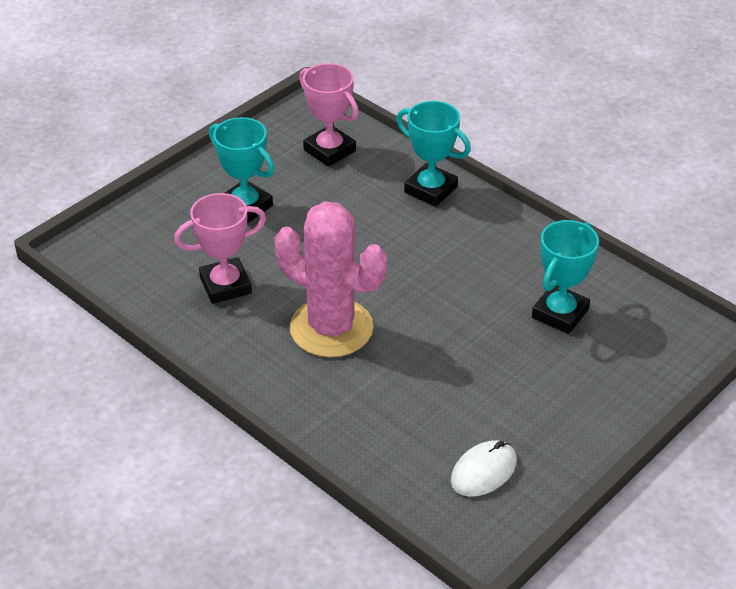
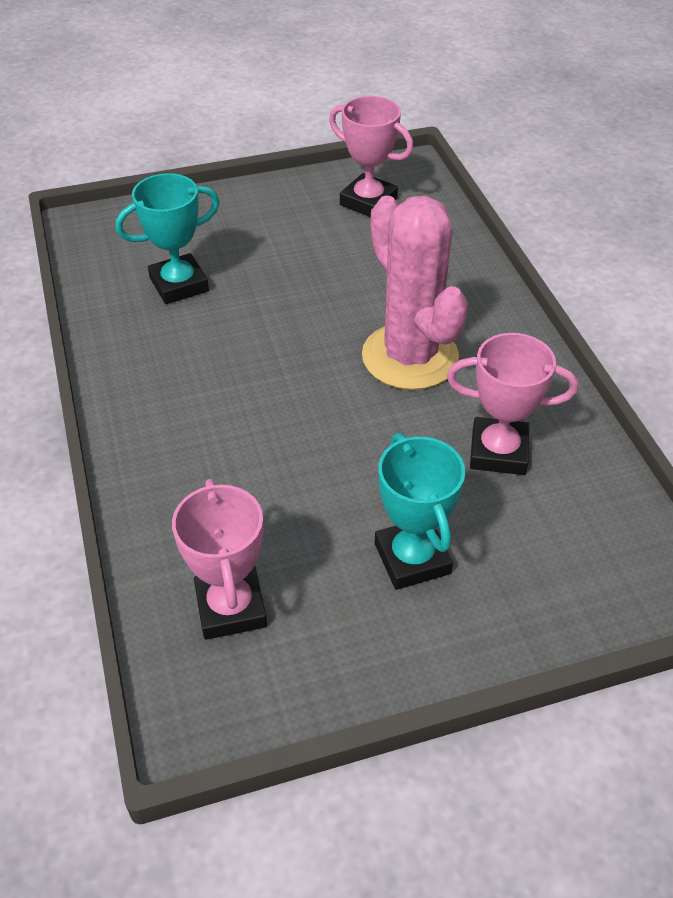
camera: 150 degrees left, 5 degrees up
(430, 189) = (160, 476): turquoise trophy -> none
(483, 471) = (368, 202): white mouse -> pink trophy

